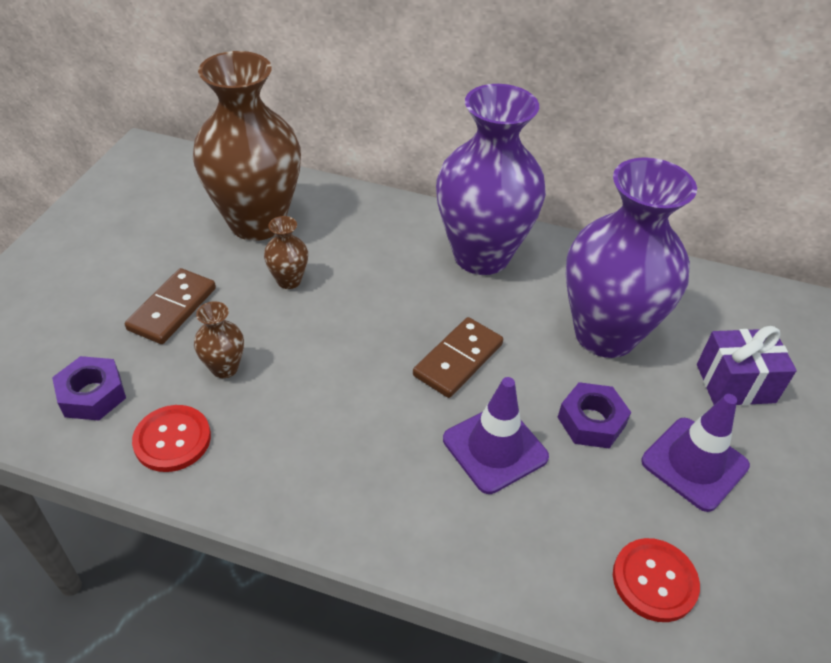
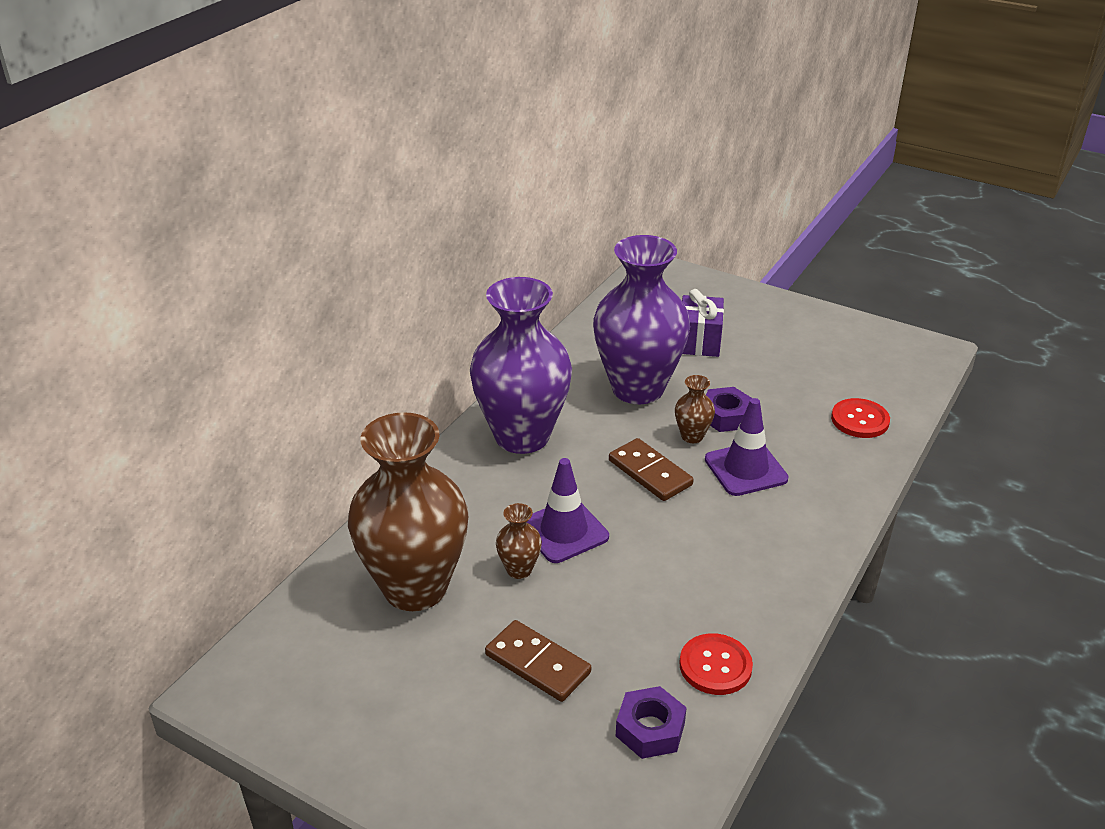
camera: 75 degrees left, 10 degrees down
(224, 368) = (631, 625): brown vase -> brown vase (692, 436)
(694, 463) = (768, 379): purple traffic cone -> purple traffic cone (564, 531)

